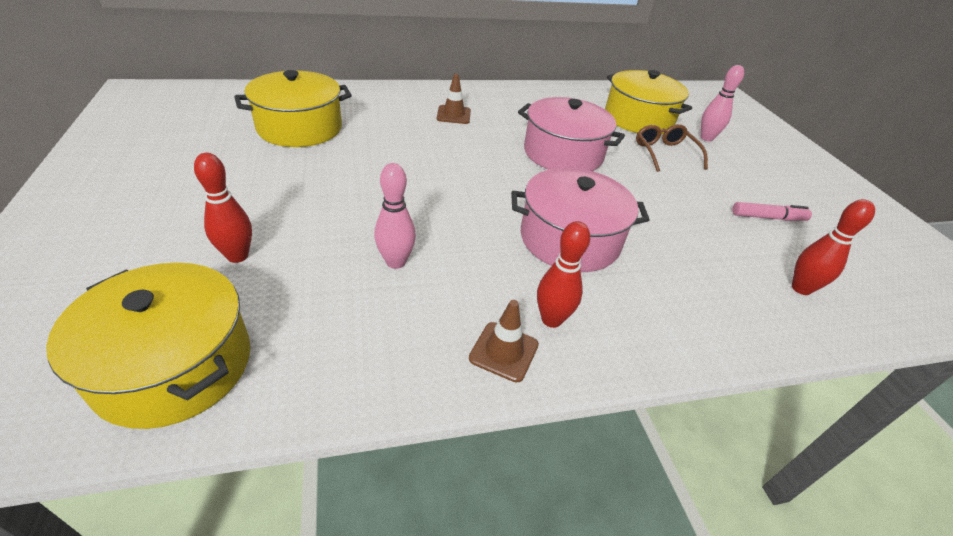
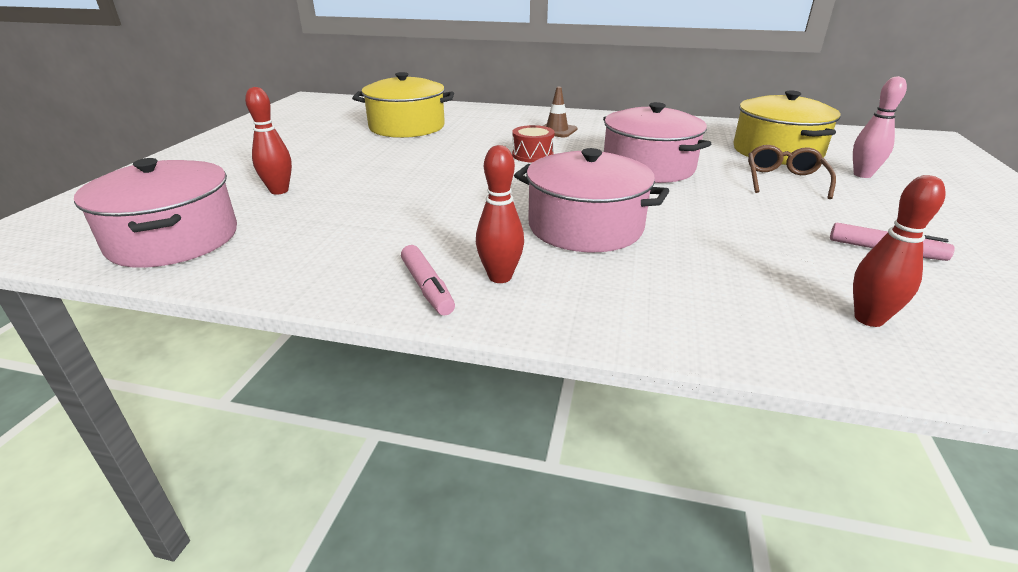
camera: 30 degrees right, 10 degrees down
(174, 365) = (174, 239): yellow pot -> pink pot
(396, 262) = (395, 214): pink bowling pin -> none
(458, 153) = (532, 155): none -> red drum
(504, 351) = (427, 287): brown traffic cone -> pink marker

